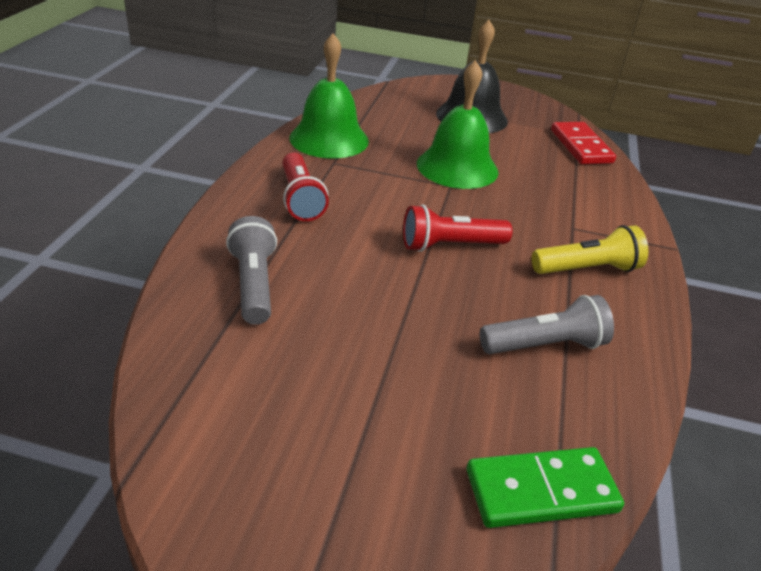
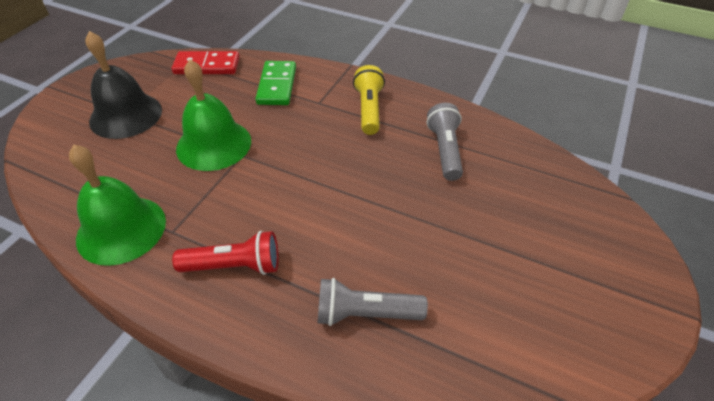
camera: 75 degrees left, 10 degrees up
(450, 245) = (330, 173): red flashlight -> none
(541, 491) = (561, 183): green domino -> green domino (277, 85)

